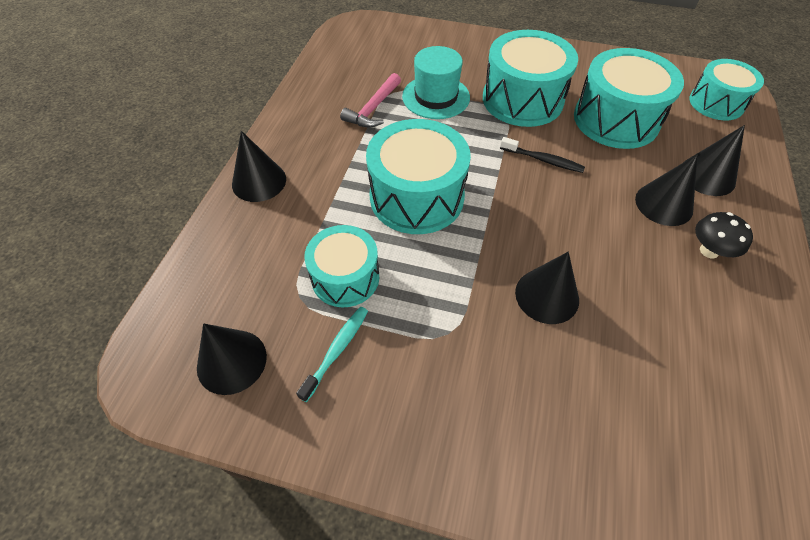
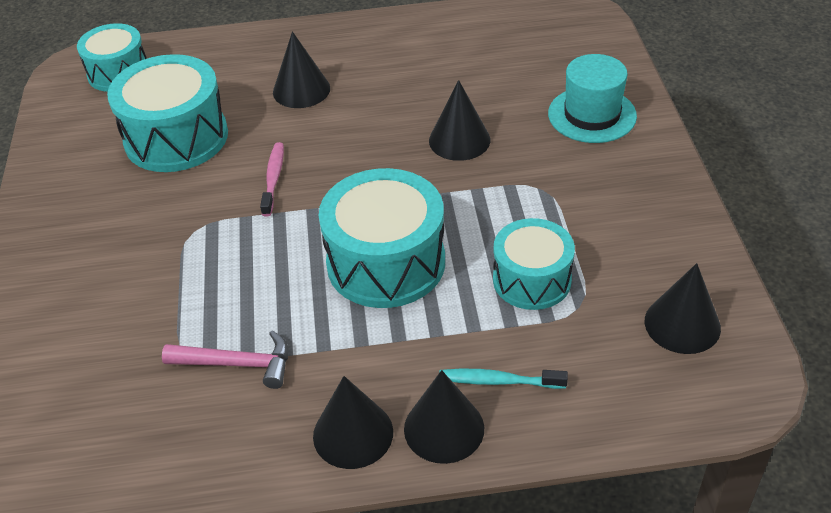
camera: 110 degrees left, 10 degrees down
(337, 350) = (613, 253): turquoise toothbrush -> turquoise toothbrush (498, 381)
(436, 97) = (185, 304): turquoise hat -> turquoise hat (592, 115)
(522, 99) = (162, 219): turquoise drum -> none
(543, 160) = (273, 178): black toothbrush -> pink toothbrush
(707, 176) = (246, 69): black cone -> black cone (353, 434)
(709, 251) = (348, 60): black mushroom -> none

